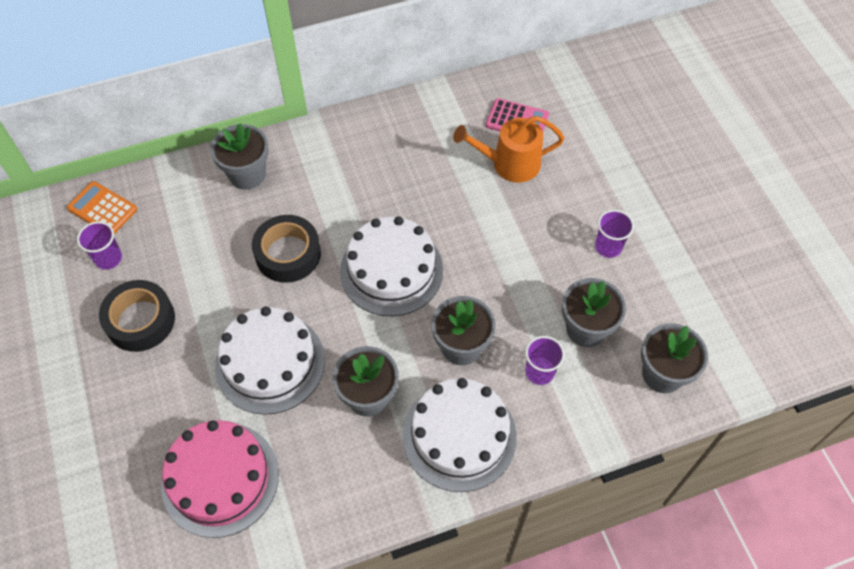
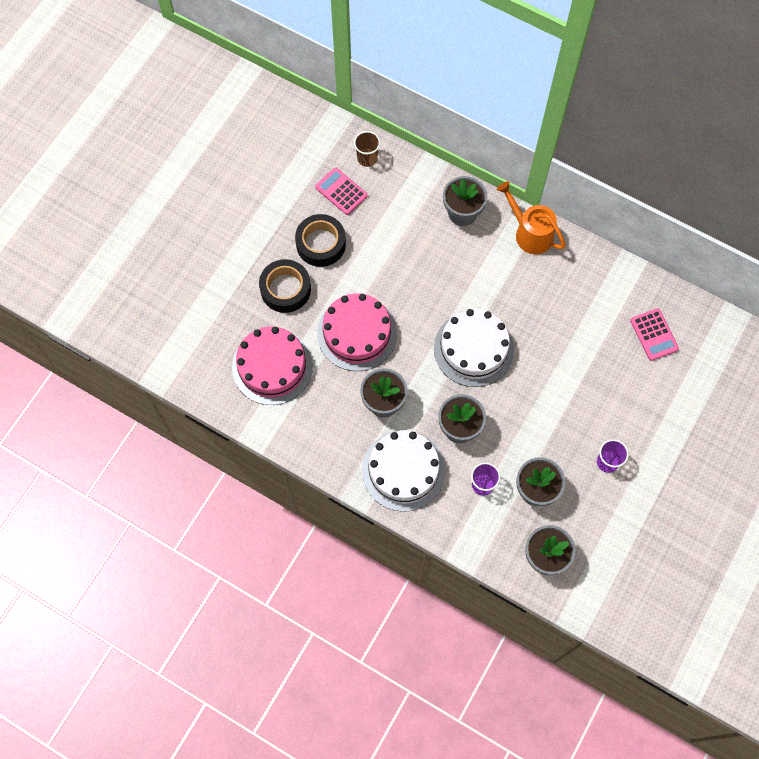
camera: 50 degrees right, 10 degrees up
(102, 209) = (367, 158): orange calculator -> brown cup
(108, 258) = (341, 191): purple cup -> pink calculator
(270, 363) = (357, 333): white cake -> pink cake
(288, 254) = (431, 283): black tape -> black tape (285, 289)
(510, 164) = (615, 356): orange watering can -> orange watering can (530, 233)

